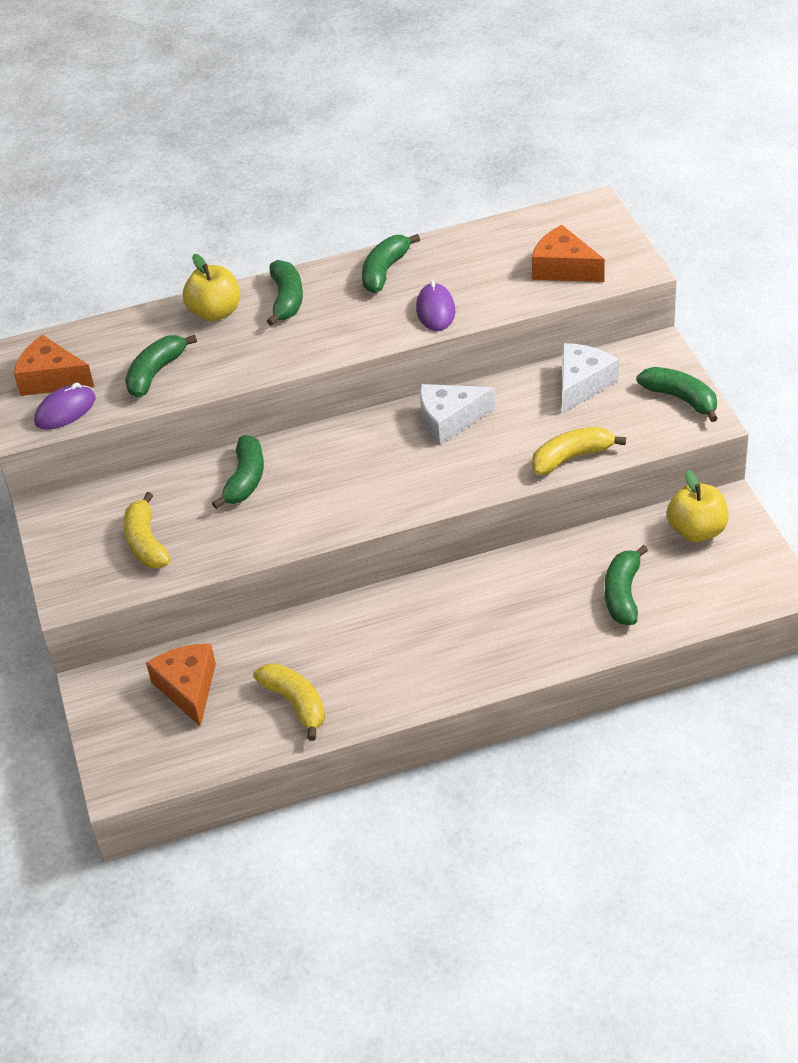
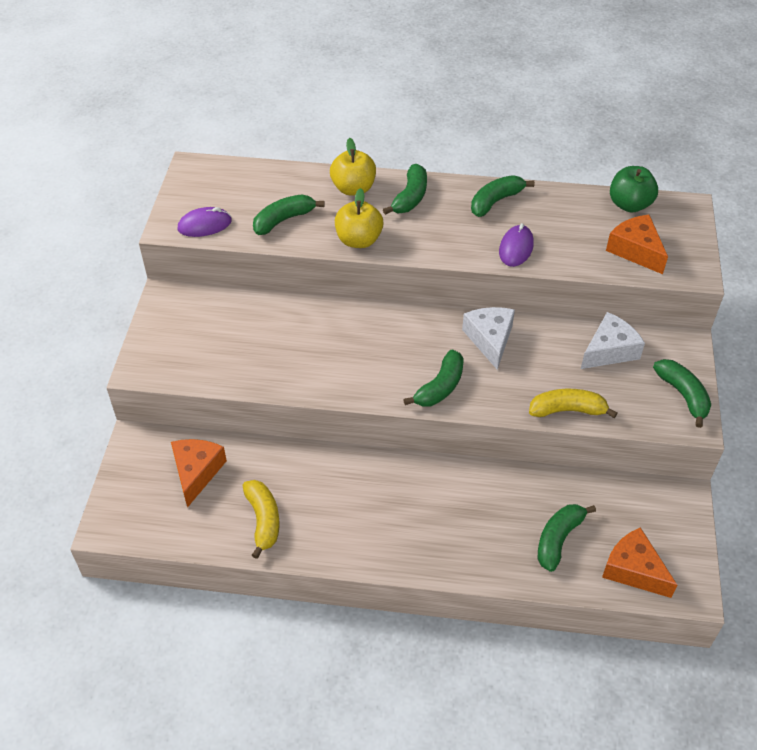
camera: 20 degrees right, 5 degrees up
(52, 379) = (210, 197): orange cheese -> orange cheese (633, 570)
(146, 543) = (216, 348): yellow banana -> none
(245, 479) = (313, 327): green banana -> green banana (440, 387)
(449, 420) = (490, 339): white cheese -> white cheese turned 75 degrees clockwise
(531, 225) = (629, 205): none -> green apple
(696, 531) = (646, 509): yellow apple -> yellow apple (359, 240)

